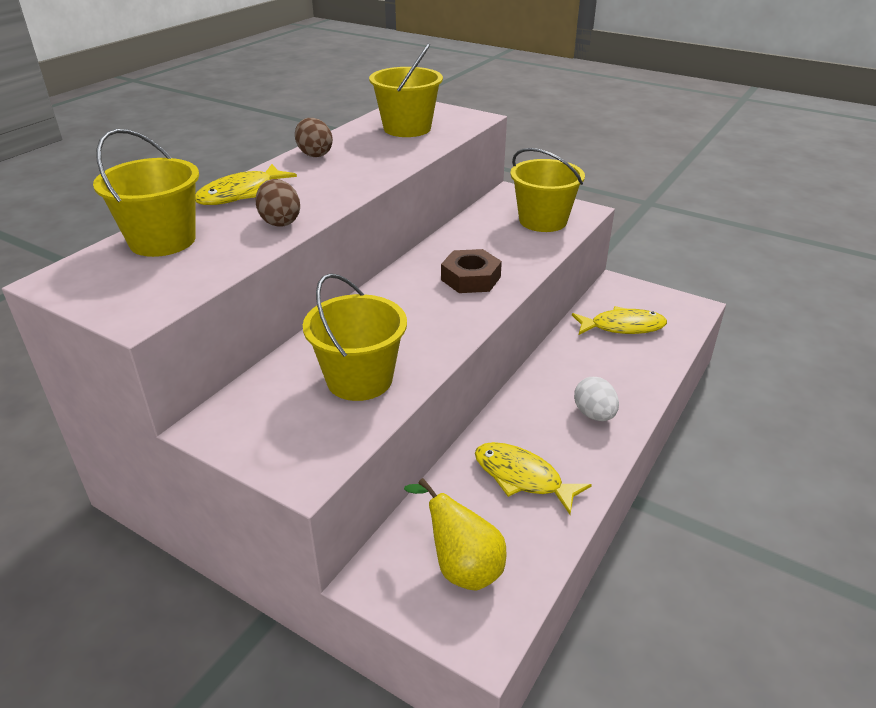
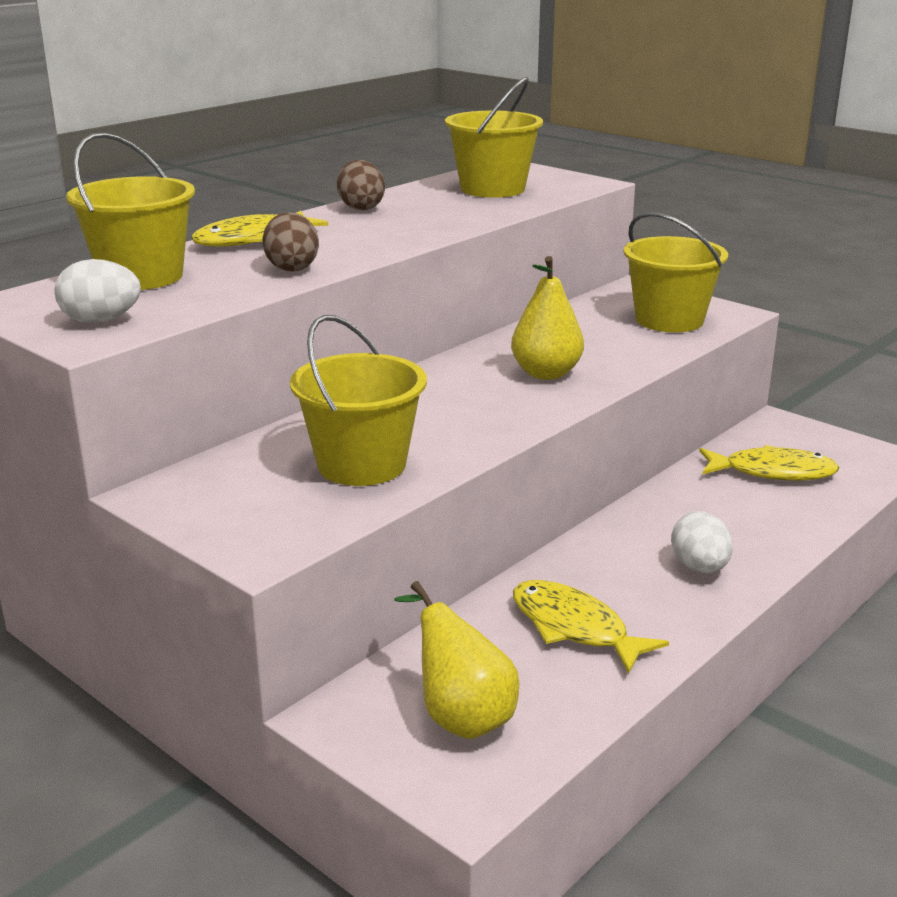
camera: 10 degrees right, 10 degrees down
(142, 293) = (101, 321): none -> white egg
(470, 278) = (546, 373): brown nut -> yellow pear

